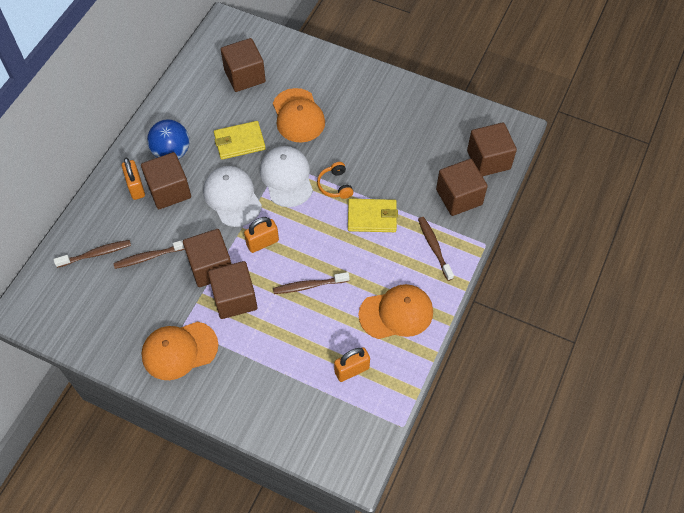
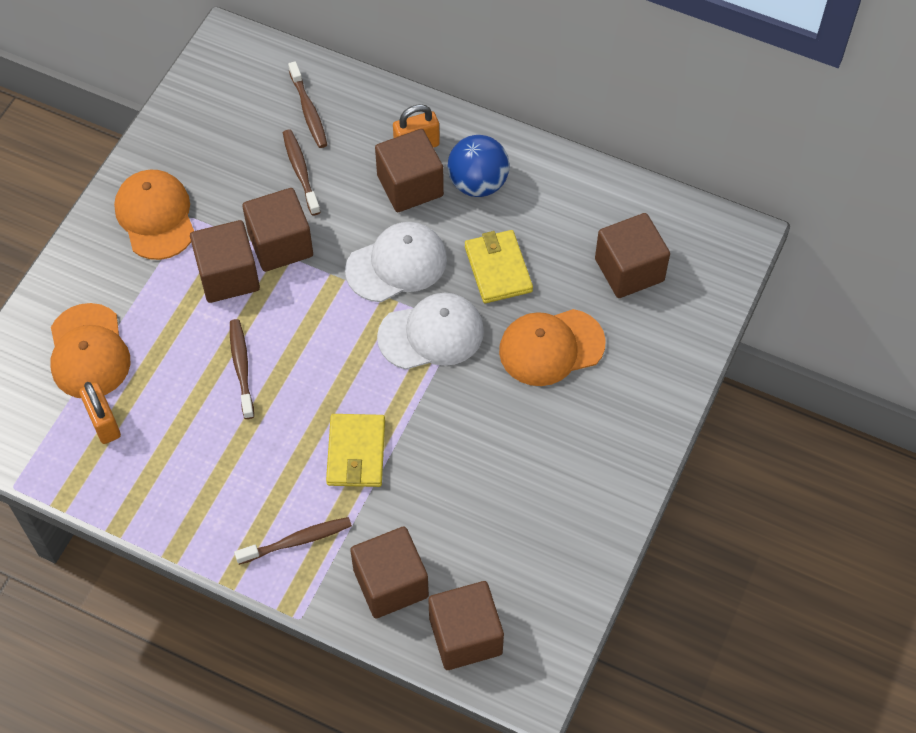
camera: 90 degrees right, 0 degrees up
(262, 243) = (317, 306): orange padlock -> none
(335, 185) = (416, 401): orange headphones -> none
(396, 313) = (187, 483): orange cap -> orange cap (88, 352)

